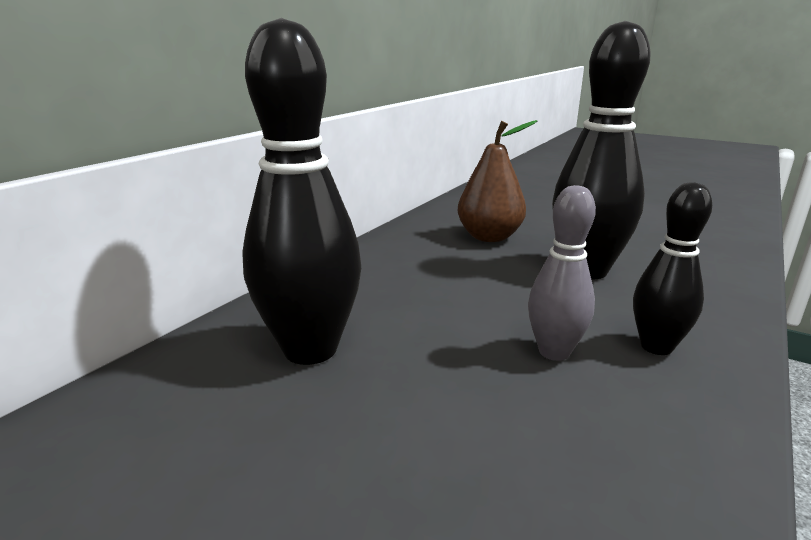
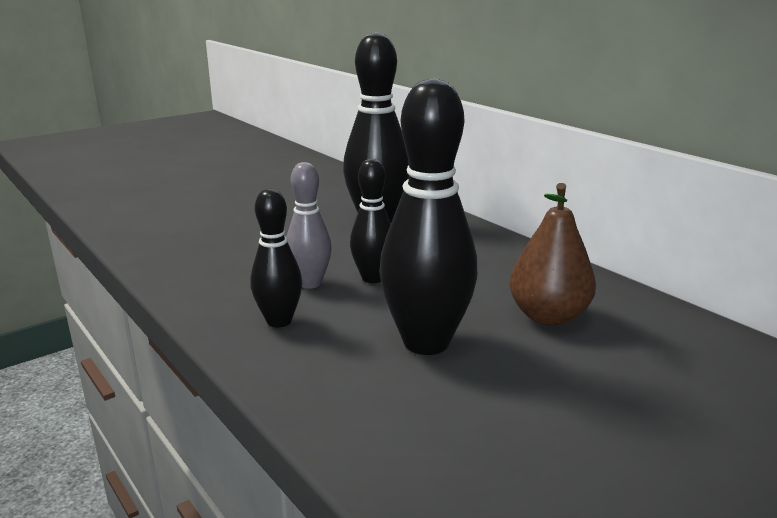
camera: 110 degrees right, 0 degrees up
(498, 315) = (372, 278): none -> black bowling pin

